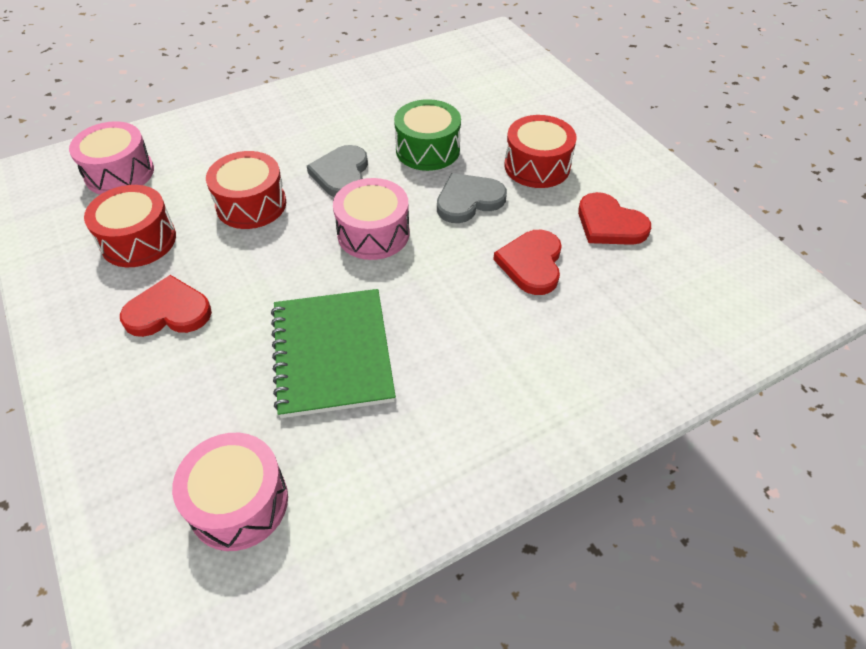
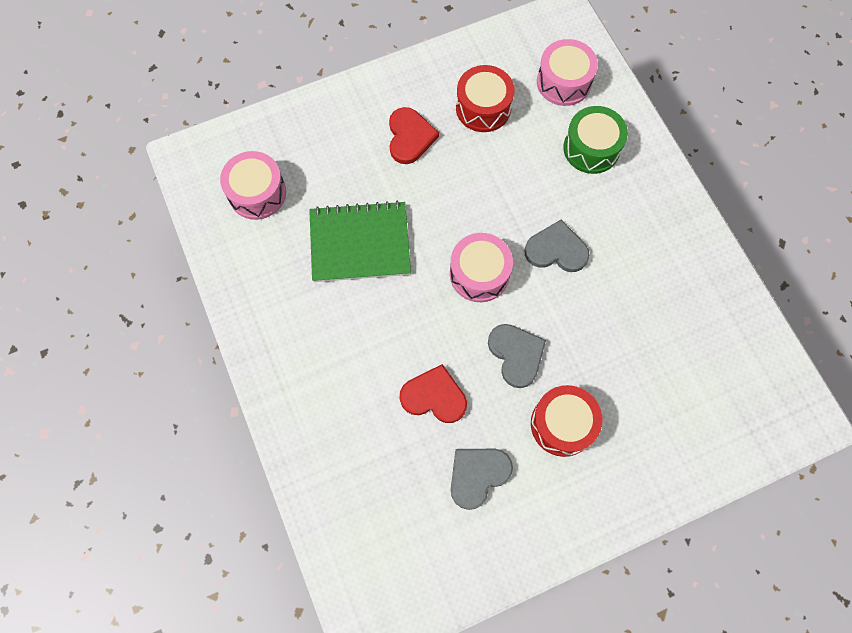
camera: 95 degrees right, 20 degrees up
(251, 204) = (520, 181): red drum -> none
(427, 150) = (590, 325): green drum -> green drum (591, 148)
(609, 224) = (477, 475): red heart -> grey heart

